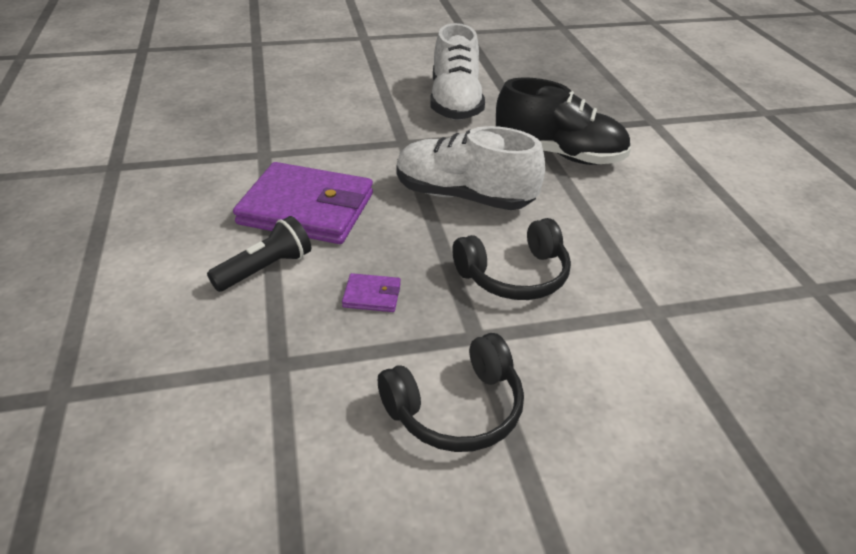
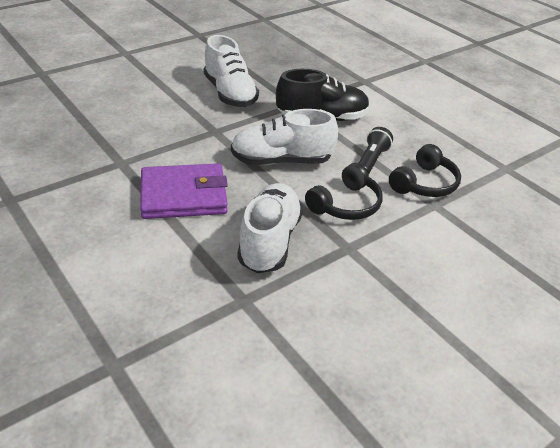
camera: 25 degrees left, 0 degrees up
(265, 269) = (187, 244): black flashlight -> black flashlight (371, 160)
(372, 295) = (269, 241): purple wallet -> white shoe
(456, 408) = (364, 292): black headphones -> black headphones (424, 183)

